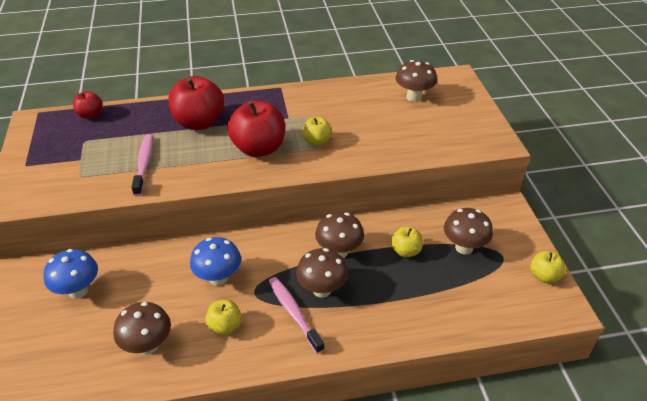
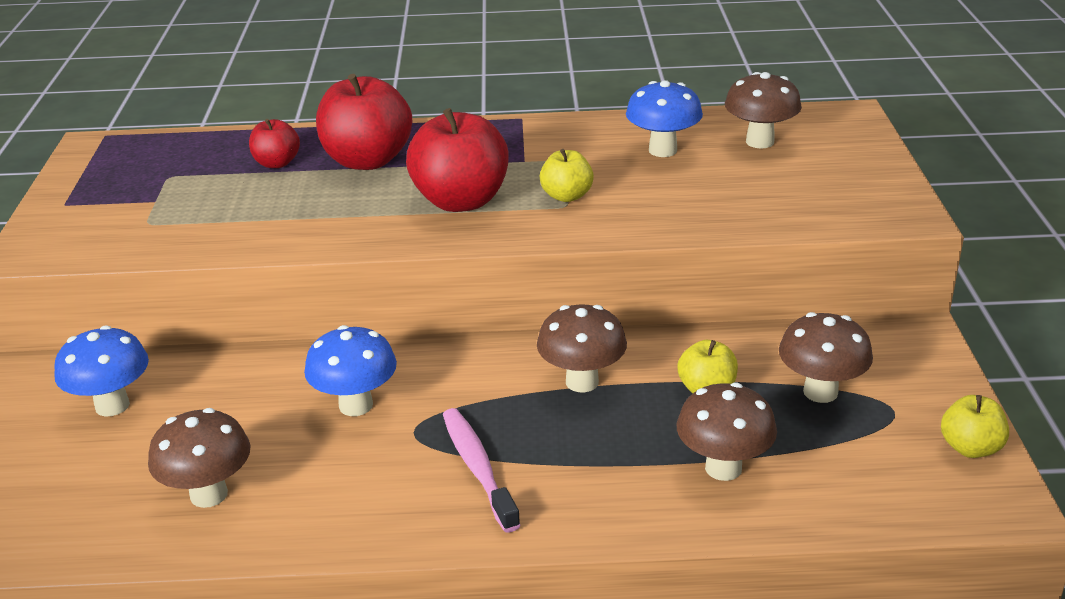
camera: 10 degrees right, 10 degrees down
(90, 115) = (189, 142): red apple -> red apple (277, 163)
(144, 164) = (259, 213): pink toothbrush -> none
(225, 326) = (350, 477): yellow apple -> none
(322, 290) = (537, 437): brown mushroom -> brown mushroom (723, 468)
(363, 106) = (662, 150): none -> blue mushroom

